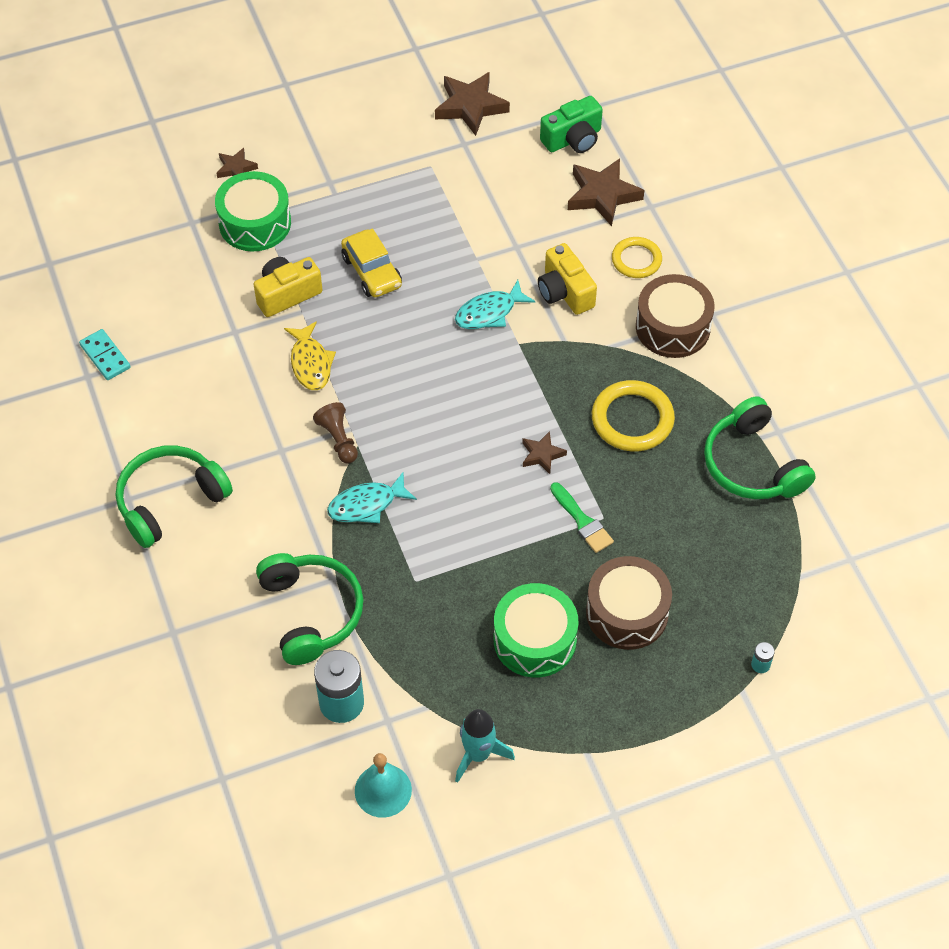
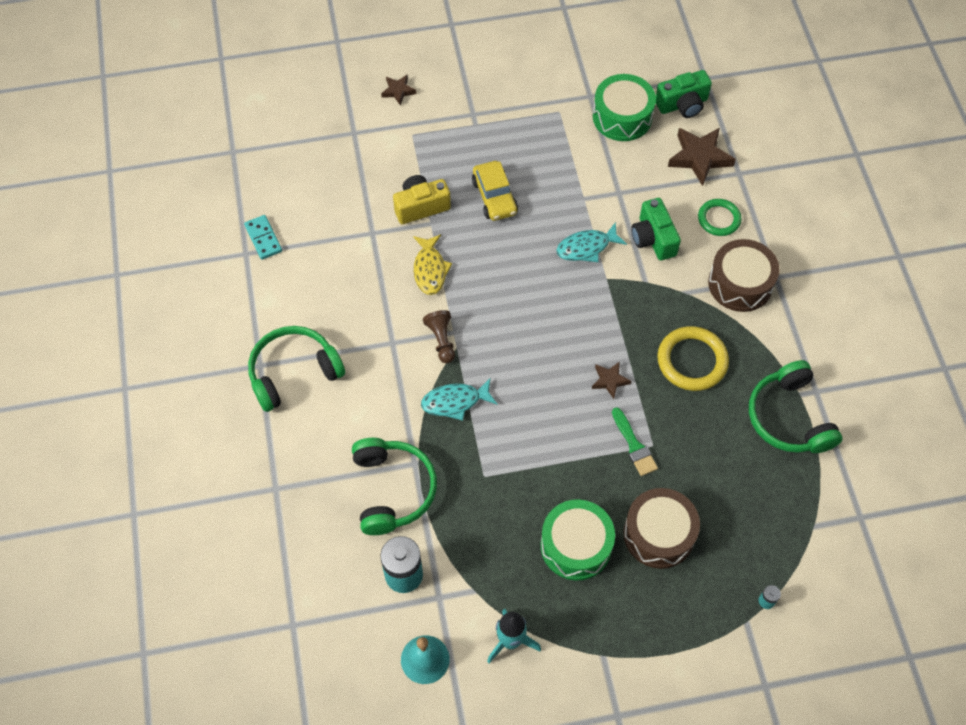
camera: 10 degrees right, 5 degrees up
(255, 223) = (405, 141): green drum -> green drum (622, 117)
(470, 107) = (601, 64): brown star -> none
(564, 292) = (653, 238): yellow camera -> green camera
(636, 260) = (719, 219): yellow ring -> green ring

